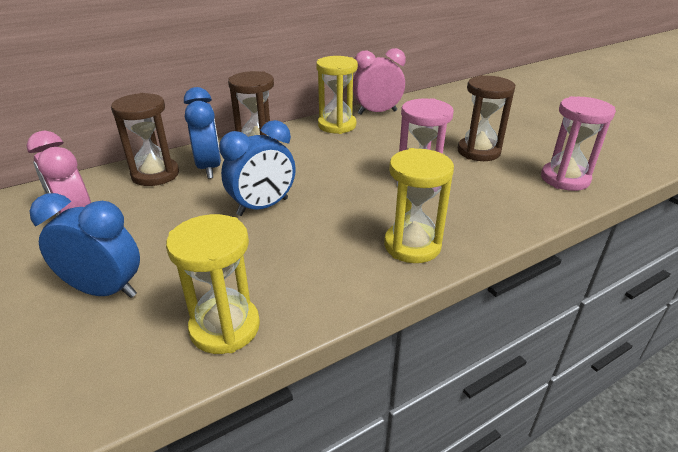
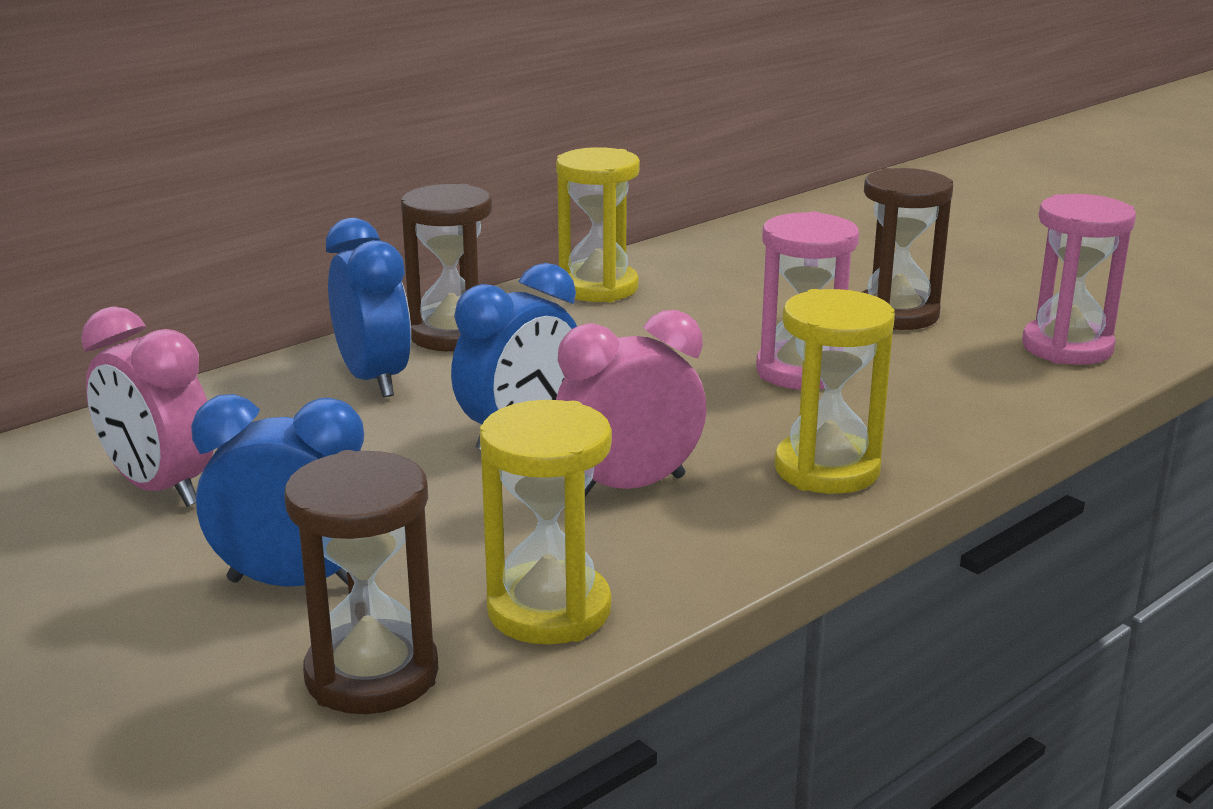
camera: 10 degrees left, 10 degrees down
(155, 175) = (268, 399): brown hourglass -> brown hourglass (372, 675)
(377, 112) = (670, 259): pink clock -> pink clock (629, 487)

